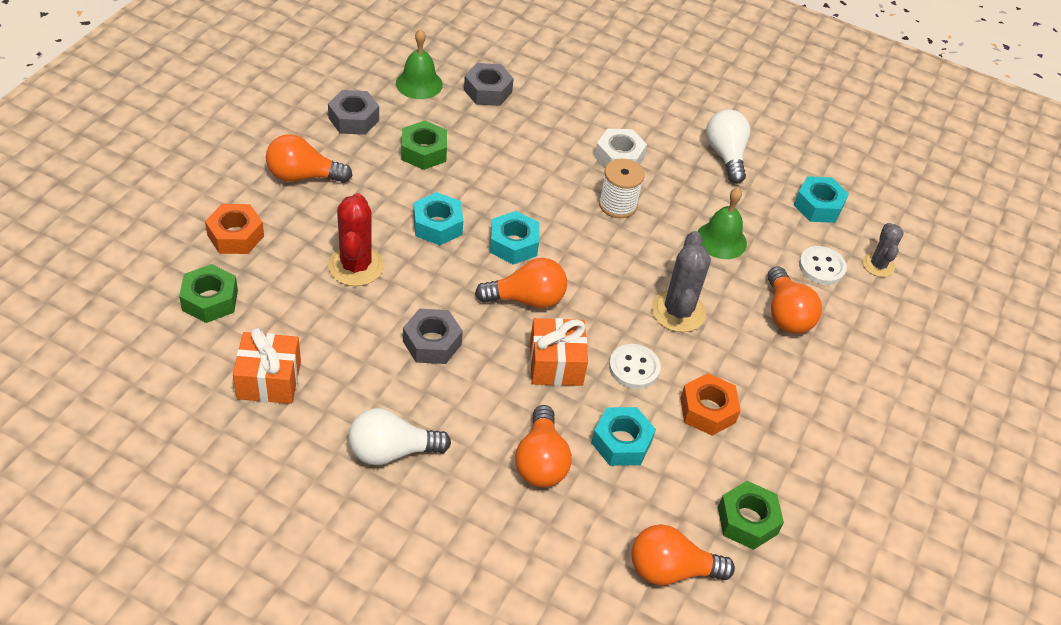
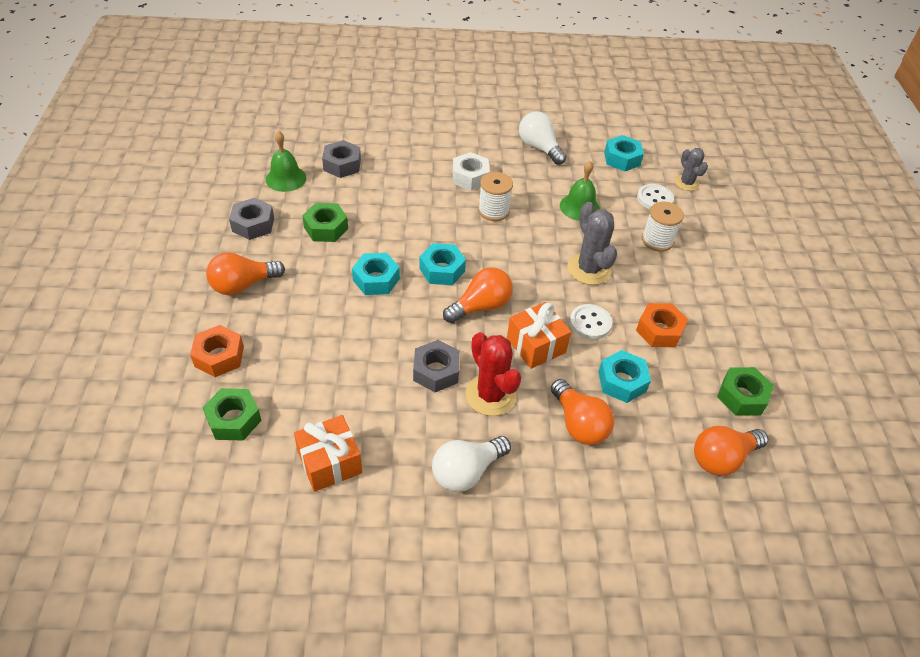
camera: 25 degrees left, 0 degrees up
(356, 266) = (335, 338): red cactus -> red cactus (490, 395)
(786, 314) = (657, 240): orange light bulb -> white spool

